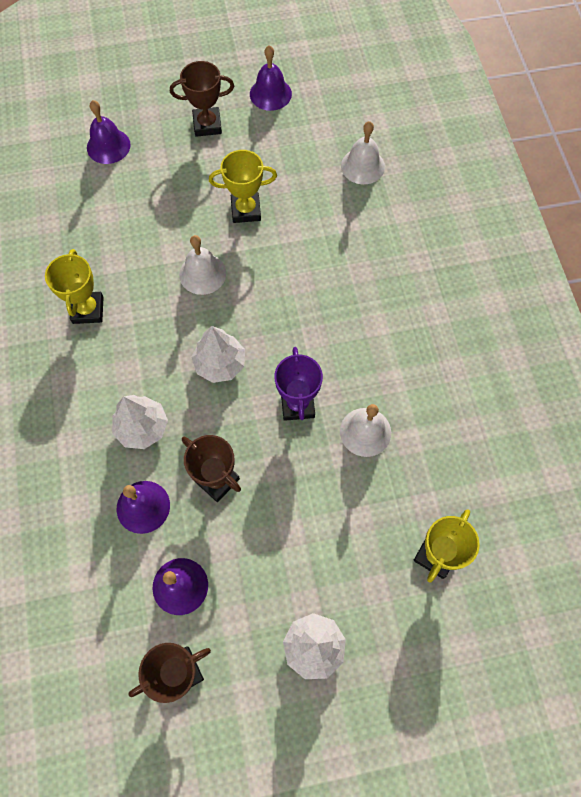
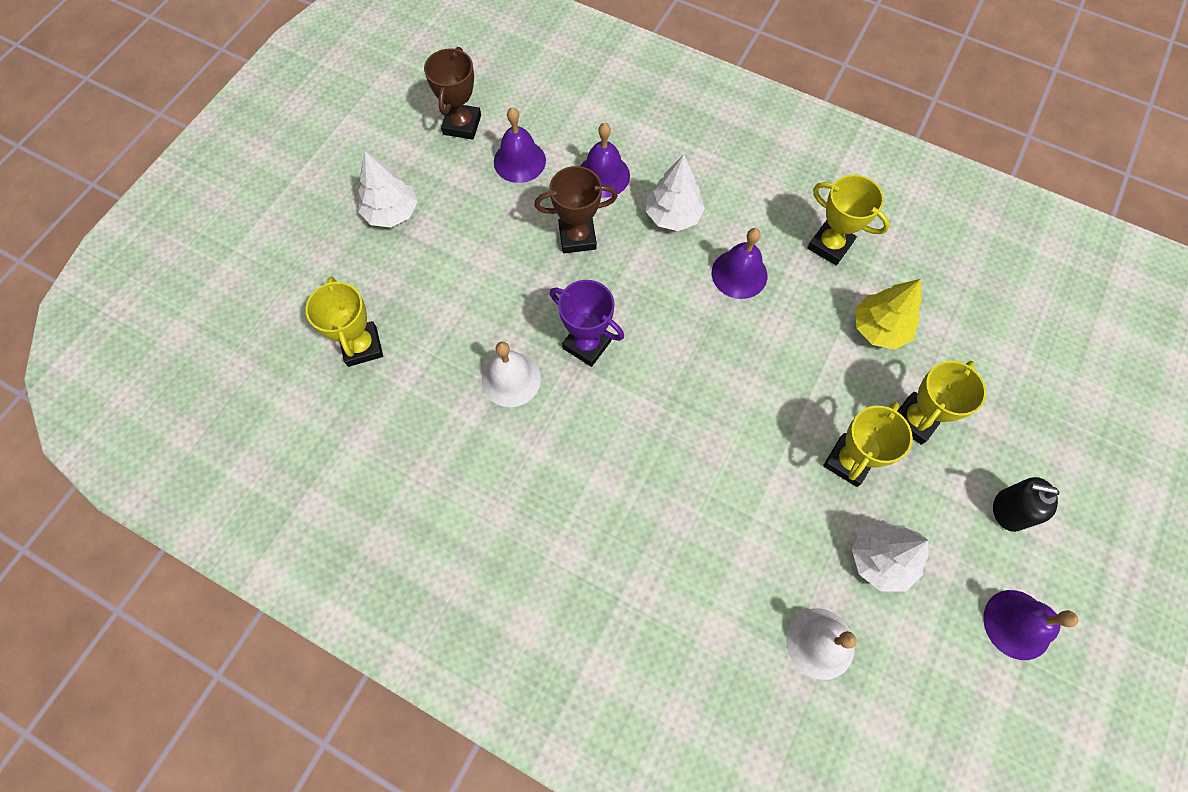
camera: 130 degrees right, 0 degrees up
(108, 146) = (1041, 386): purple bell -> purple bell (739, 274)
(135, 245) = (879, 328): none -> yellow tree
(187, 193) = (915, 420): none -> yellow trophy
(202, 274) = (796, 364): white bell -> none
(207, 125) = (1008, 510): brown trophy -> black soap dispenser
(220, 364) = (683, 312): white tree -> white tree (880, 559)

